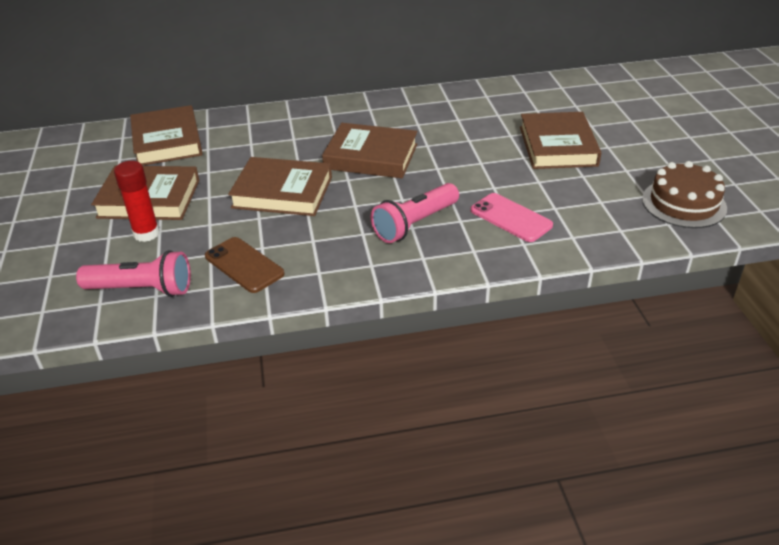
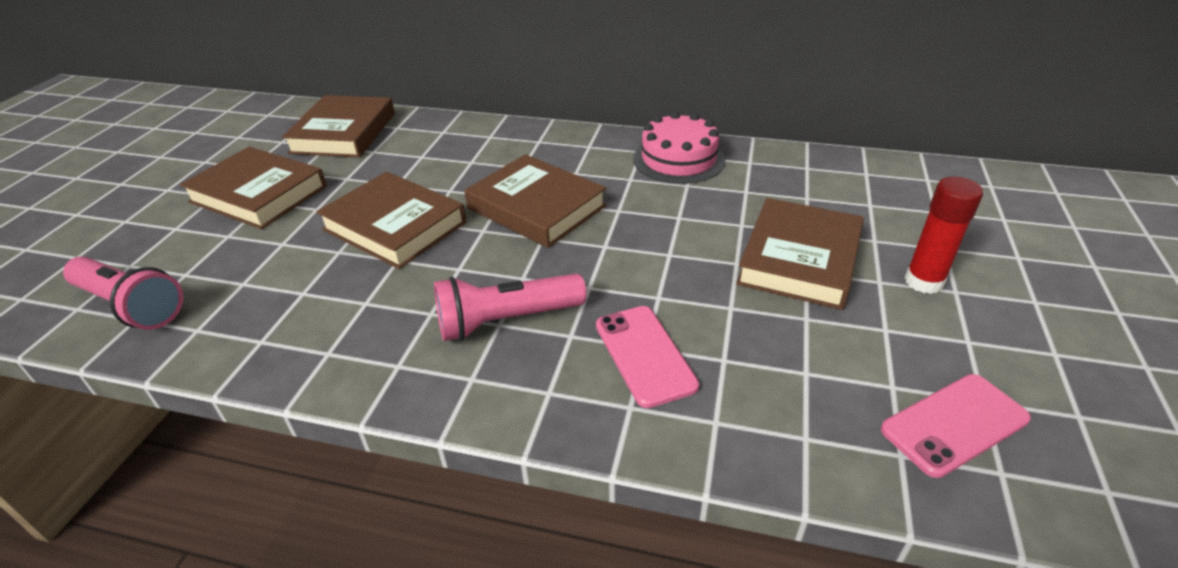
camera: 25 degrees right, 0 degrees up
(146, 234) = (211, 235): red glue stick -> red glue stick (923, 282)
(244, 265) = (260, 311): brown phone -> none
(439, 104) = (678, 159): none -> pink cake
(683, 203) = (954, 424): brown cake -> pink phone

